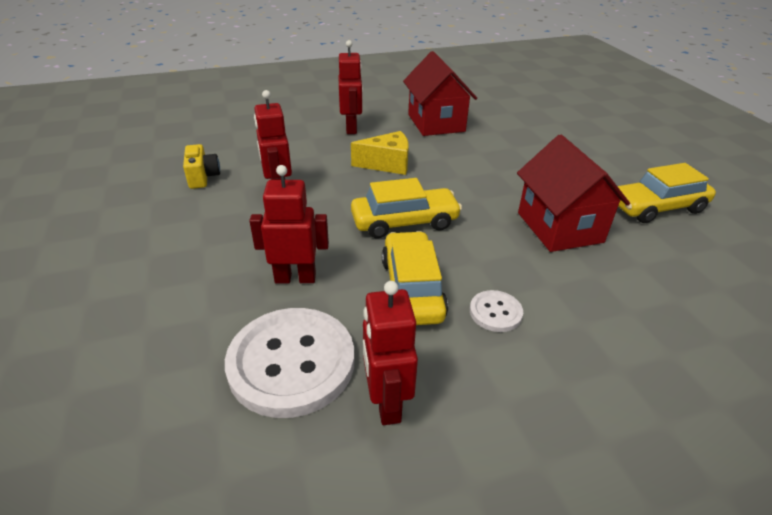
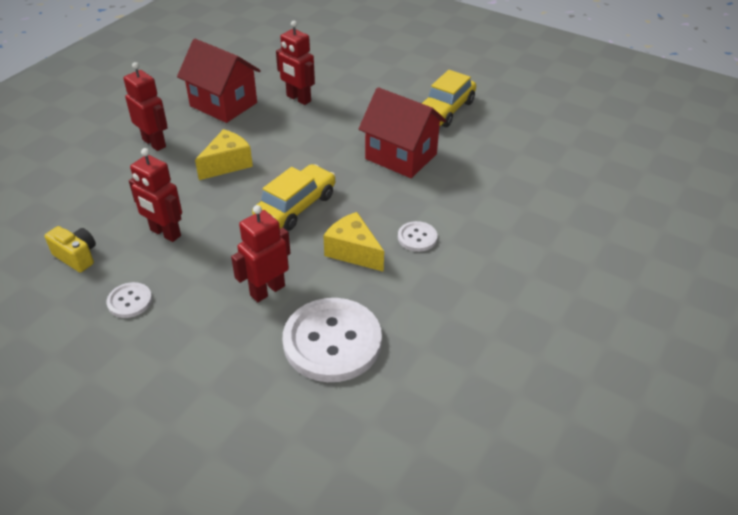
camera: 40 degrees left, 5 degrees up
(191, 226) = (130, 301): none -> white button
(386, 403) = (411, 326): red robot -> red robot (298, 99)
(412, 288) = (353, 252): yellow car -> yellow cheese

